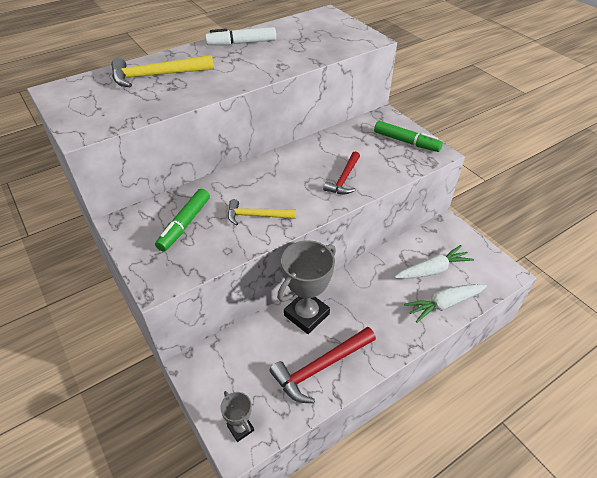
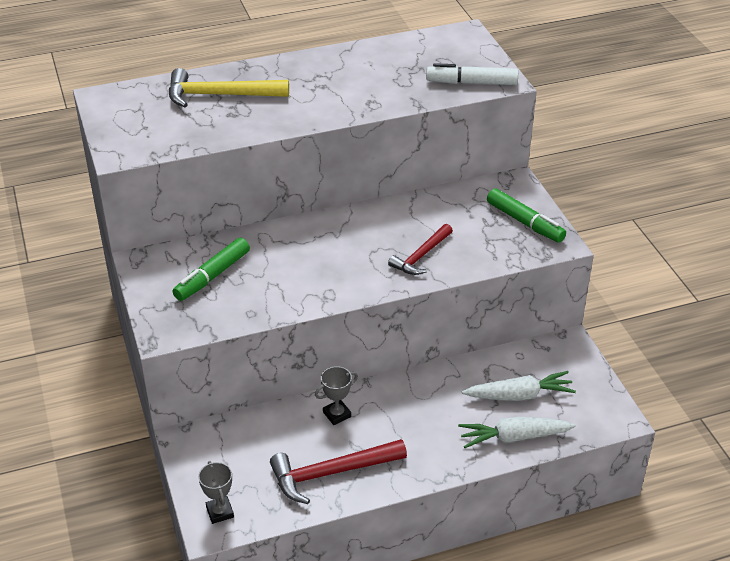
camera: 15 degrees right, 5 degrees down
(241, 43) = (336, 64): white marker -> white marker (471, 83)
(256, 216) = (297, 281): yellow hammer -> none
(306, 315) = (337, 414): grey trophy -> grey trophy, size x0.51

